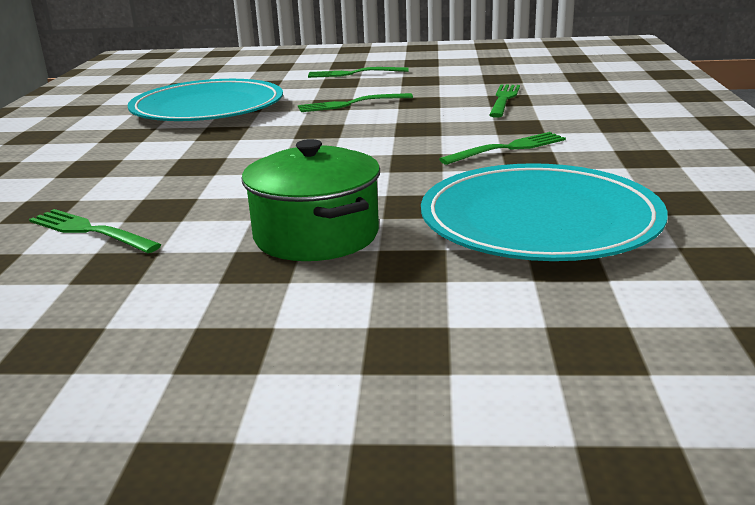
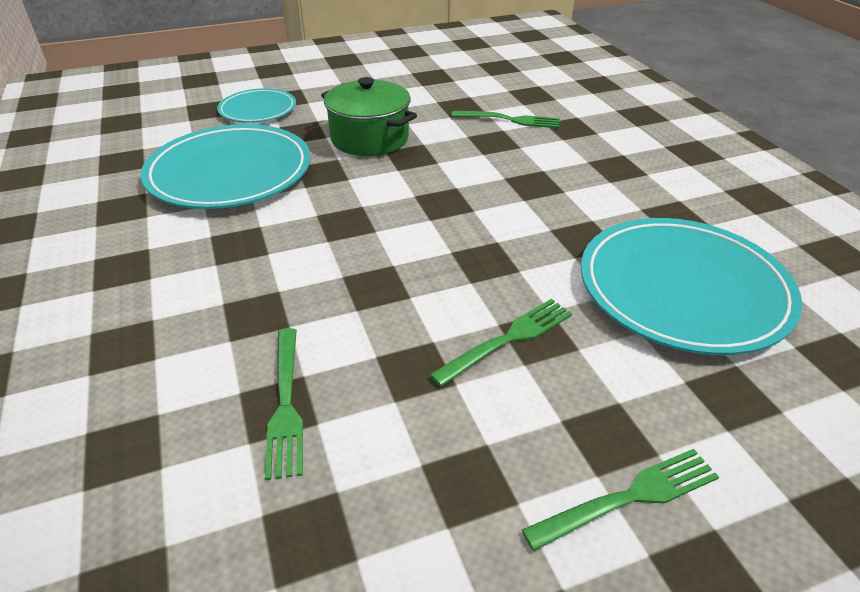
camera: 155 degrees right, 15 degrees up
(479, 325) = (258, 109): none -> turquoise plate
(507, 148) = (262, 259): green fork -> none

